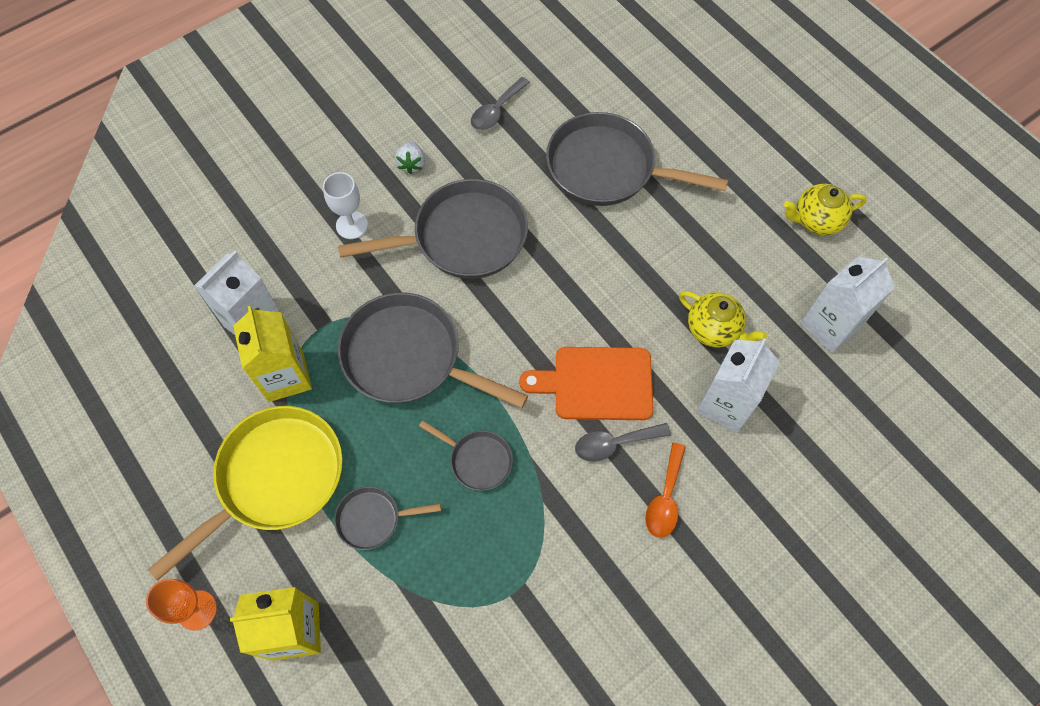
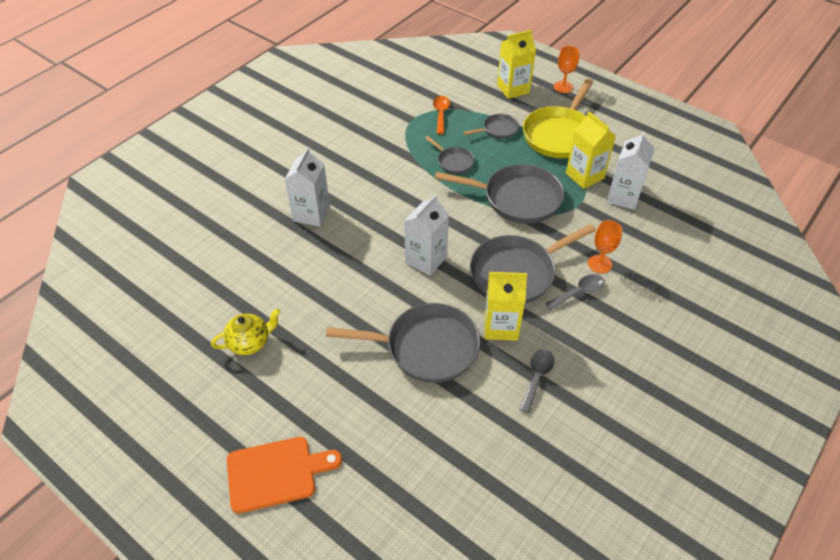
camera: 165 degrees right, 15 degrees down
(352, 225) = (599, 264): white goblet -> orange goblet
(412, 164) = (582, 316): white strawberry -> none
(477, 460) = (453, 161): grey pan -> grey pan turned 150 degrees counterclockwise
(512, 173) = (501, 326): none -> yellow carton
(597, 383) = (395, 208): orange cutting board -> orange cutting board (276, 473)
(614, 444) = (377, 183): grey spoon -> grey spoon (579, 292)
(665, 498) = (342, 165): orange spoon -> orange spoon (441, 114)
(714, 329) = (323, 252): yellow teapot -> none
(830, 326) = (242, 270): white carton -> white carton (426, 259)

